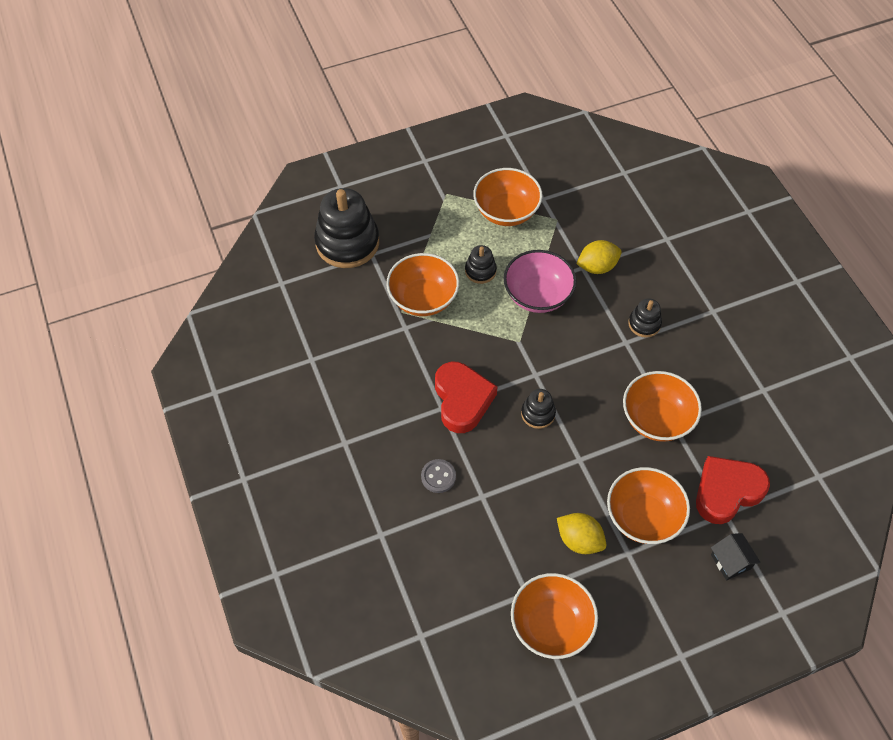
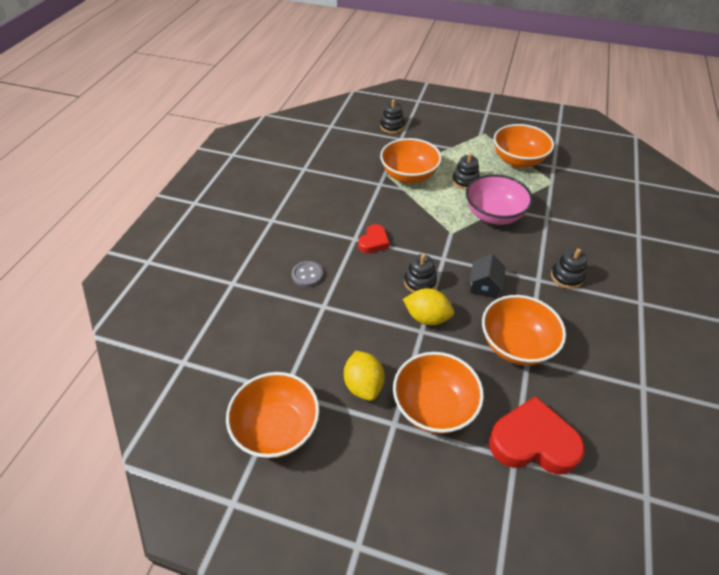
camera: 40 degrees right, 10 degrees down
(347, 243) = (392, 126): black stacking toy -> black stacking toy, size x0.48
(462, 400) = (374, 242): red heart -> red heart, size x0.55
(597, 267) = (559, 222): yellow lemon -> yellow lemon (427, 317)
(730, 561) = (483, 503): black house -> black house (484, 286)

